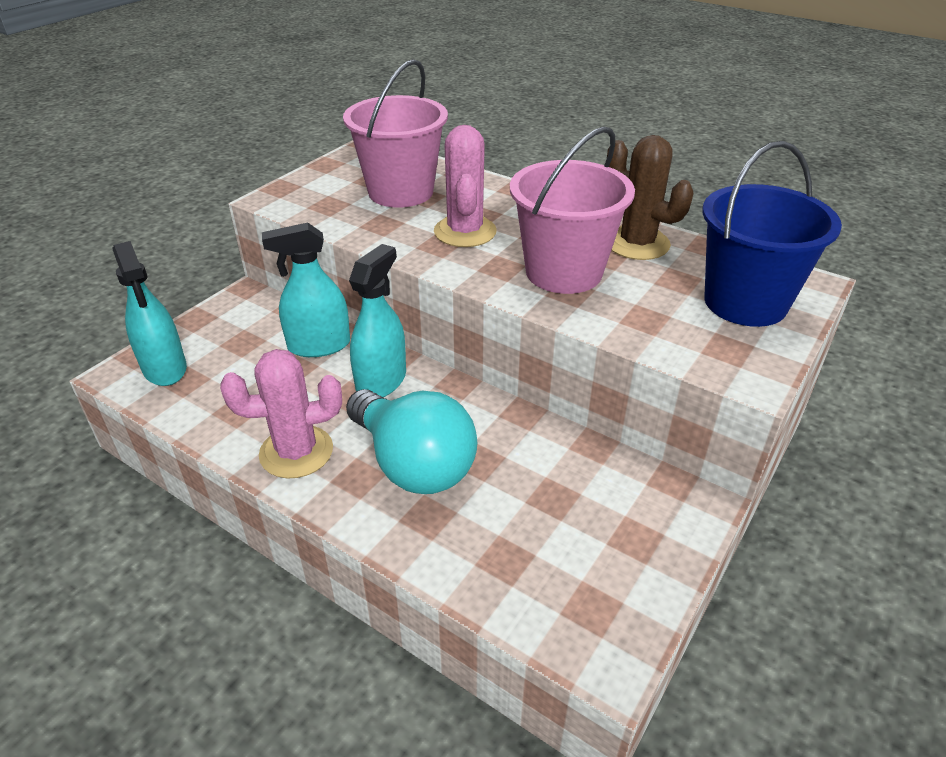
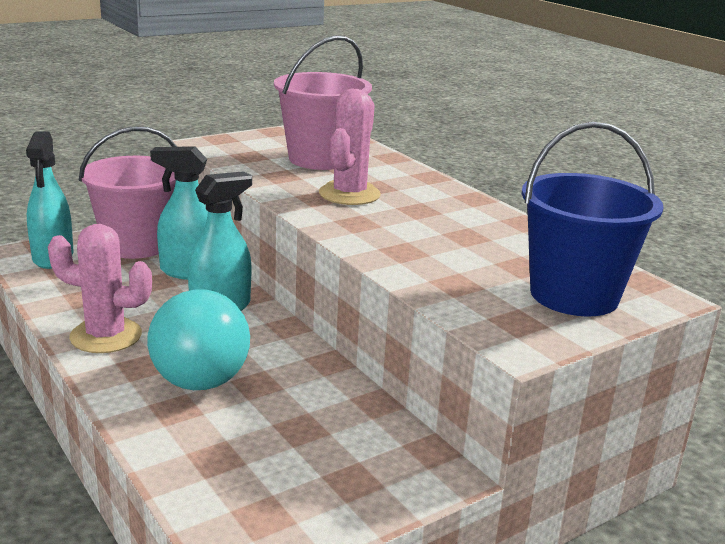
camera: 20 degrees right, 15 degrees down
(564, 272) = (412, 237): pink bucket -> pink bucket (136, 245)
(637, 244) = (507, 234): brown cactus -> none

